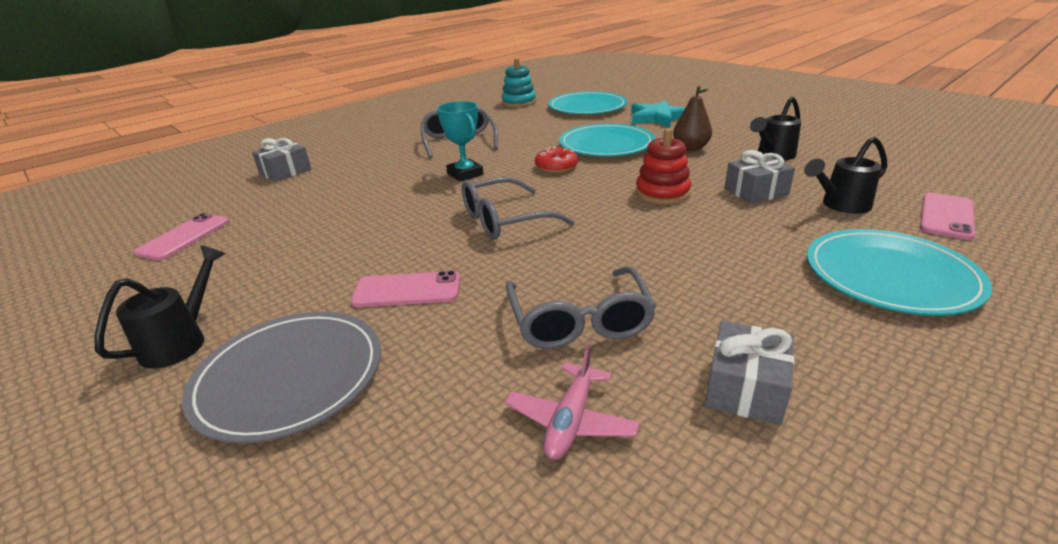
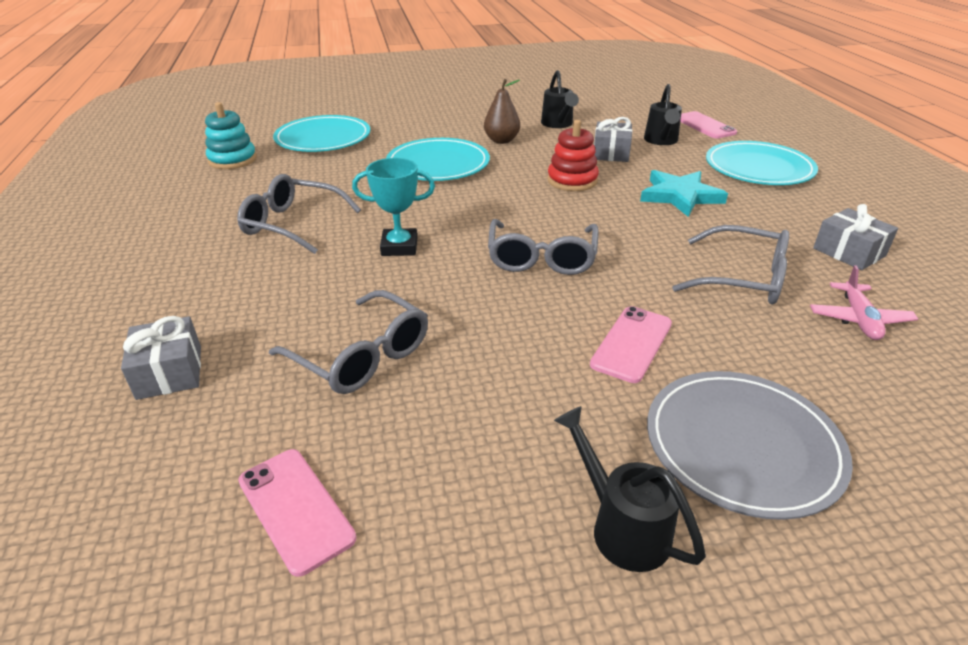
camera: 60 degrees left, 5 degrees up
(327, 206) = (361, 356): none -> grey glasses
(556, 167) = (454, 200): red donut -> none
(571, 420) = (858, 319): pink plane -> pink plane turned 45 degrees clockwise
(658, 117) = (411, 125): turquoise star -> turquoise star (680, 196)

